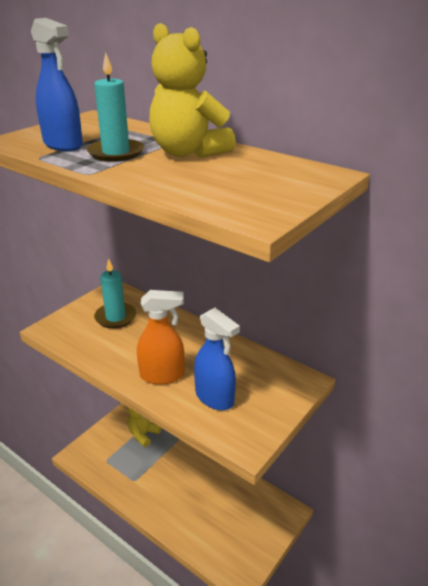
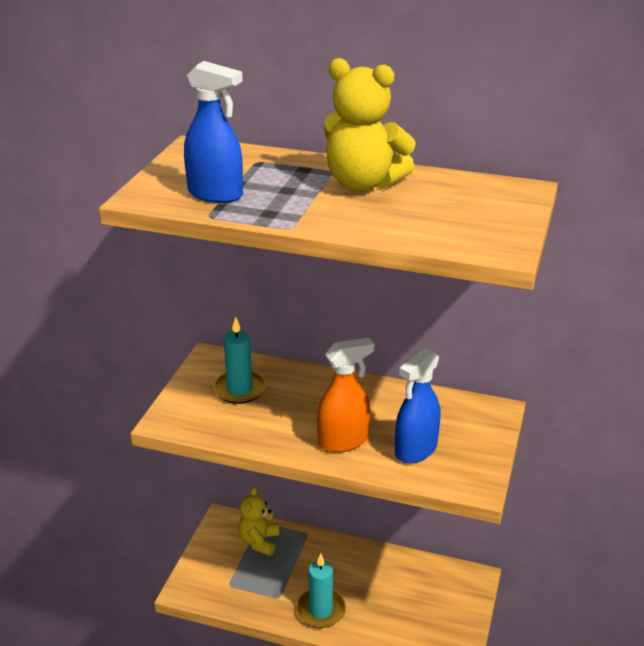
camera: 20 degrees left, 0 degrees up
(116, 153) = (287, 196): turquoise candle -> turquoise candle (320, 610)
(214, 398) = (415, 450): blue spray bottle -> blue spray bottle turned 105 degrees clockwise

